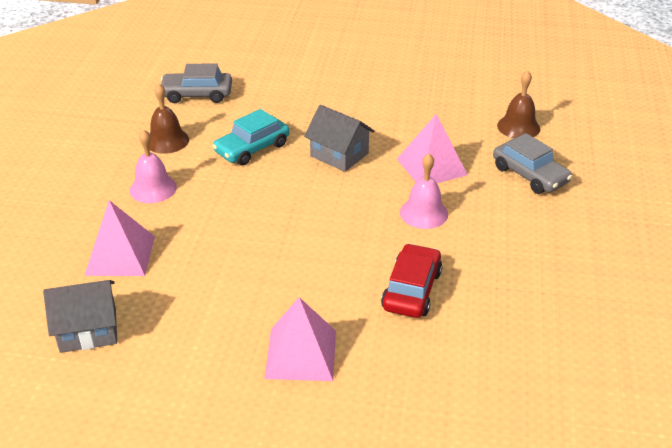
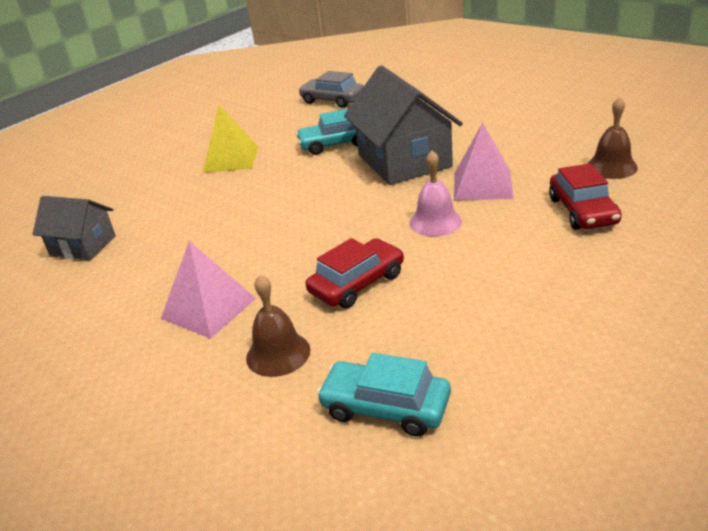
camera: 35 degrees right, 5 degrees down
(120, 255) = (159, 200): pink pyramid -> none
(153, 188) = (231, 159): pink bell -> yellow pyramid
(167, 140) = (276, 128): brown bell -> brown bell (278, 353)
(339, 155) = (404, 161): grey house -> grey house, size x1.72
(529, 387) = (385, 407): none -> turquoise car
(530, 175) = (582, 211): grey car -> red car

